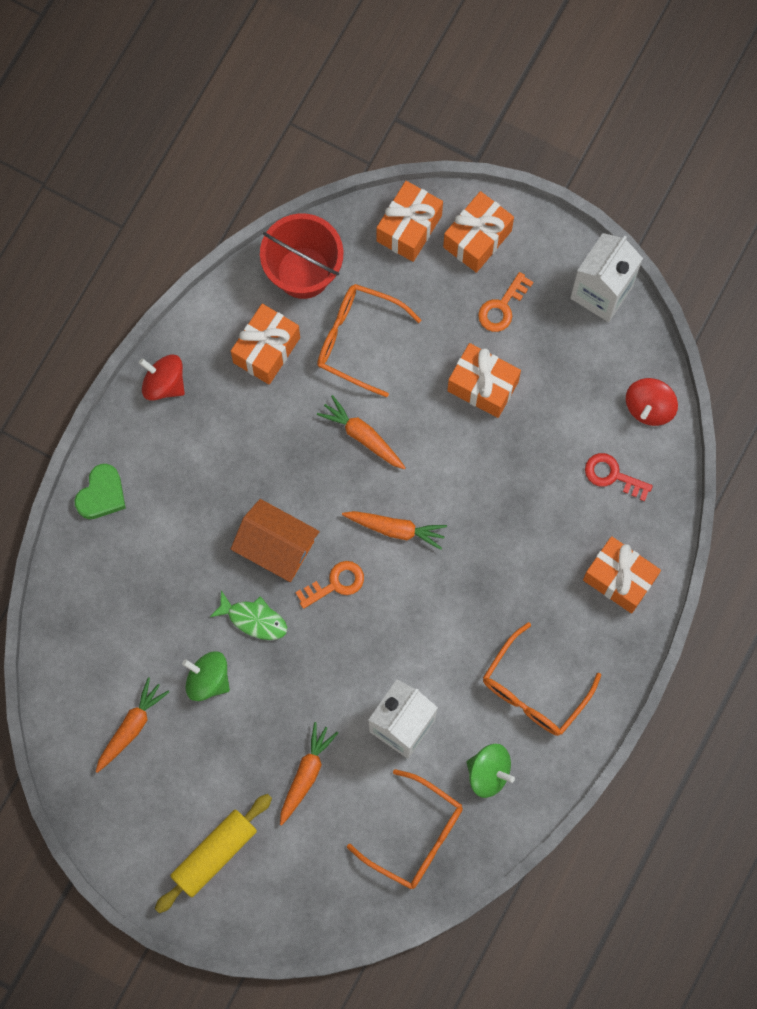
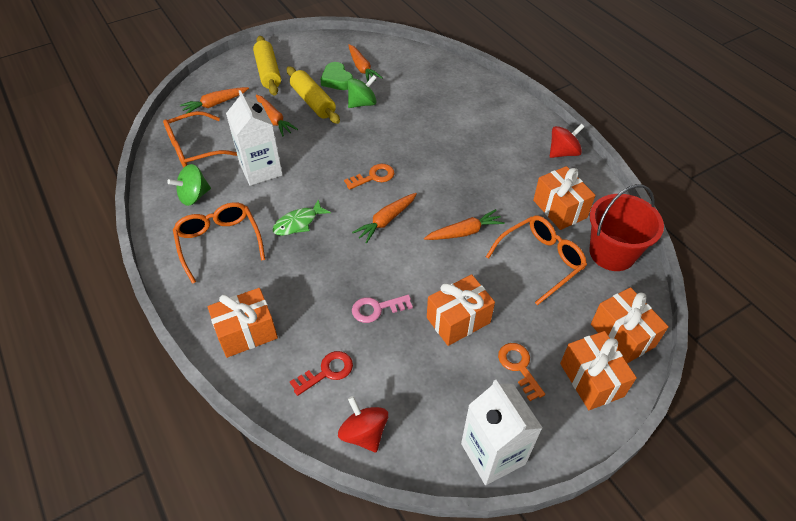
camera: 120 degrees right, 25 degrees down
(102, 495) = (505, 103): green heart -> green heart (337, 80)
(242, 747) = (313, 102): none -> yellow rolling pin
(254, 619) = (381, 134): green fish -> green fish (298, 223)
(276, 546) = (419, 160): orange house -> none
(322, 877) = (215, 104): none -> orange carrot
(335, 583) = (373, 177): orange key -> orange key turned 120 degrees counterclockwise
(516, 471) = (377, 309): none -> pink key

